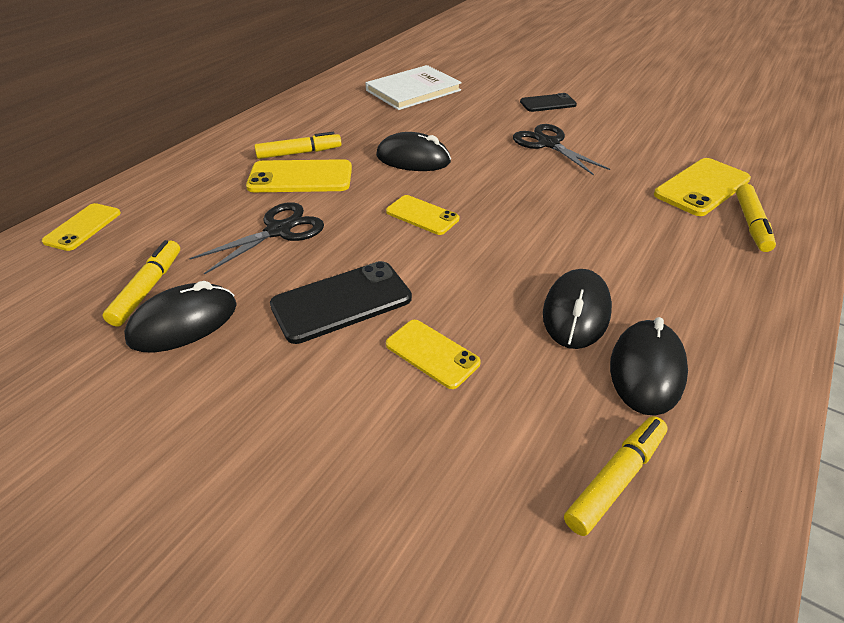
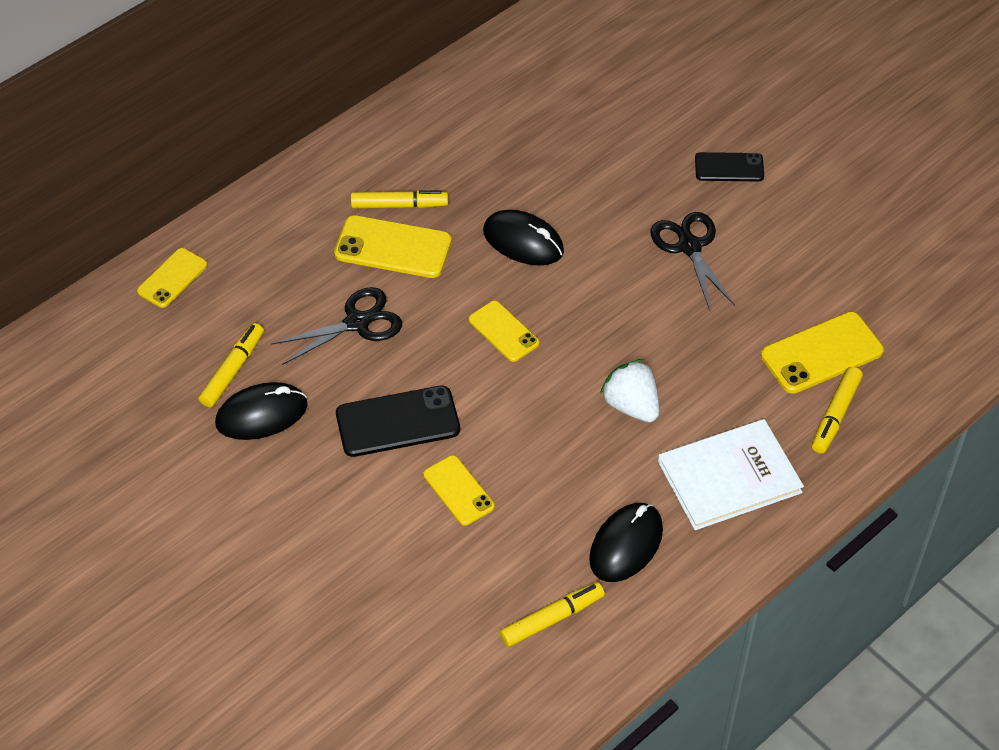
camera: 15 degrees right, 10 degrees up
(413, 90) = (567, 105): white book -> white book (729, 477)
(569, 248) = (631, 405): none -> white strawberry
(576, 312) = (598, 478): black mouse -> none

